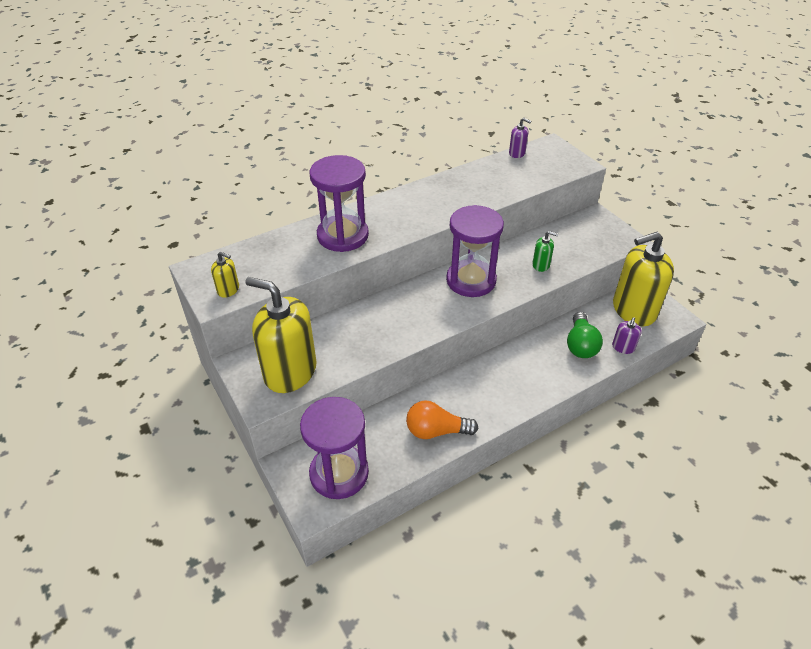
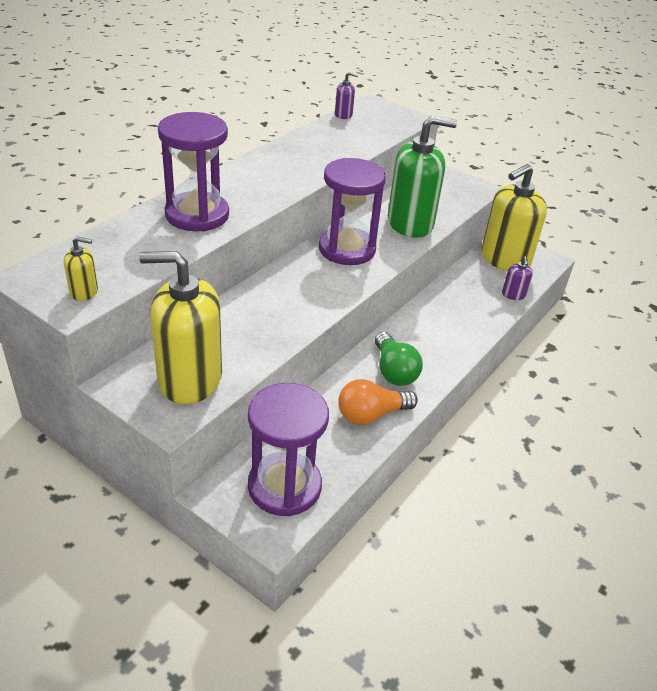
camera: 25 degrees left, 5 degrees down
(541, 265) = (410, 223): green soap dispenser -> green soap dispenser, size x2.36
(580, 345) = (472, 300): green light bulb -> green light bulb (394, 371)

